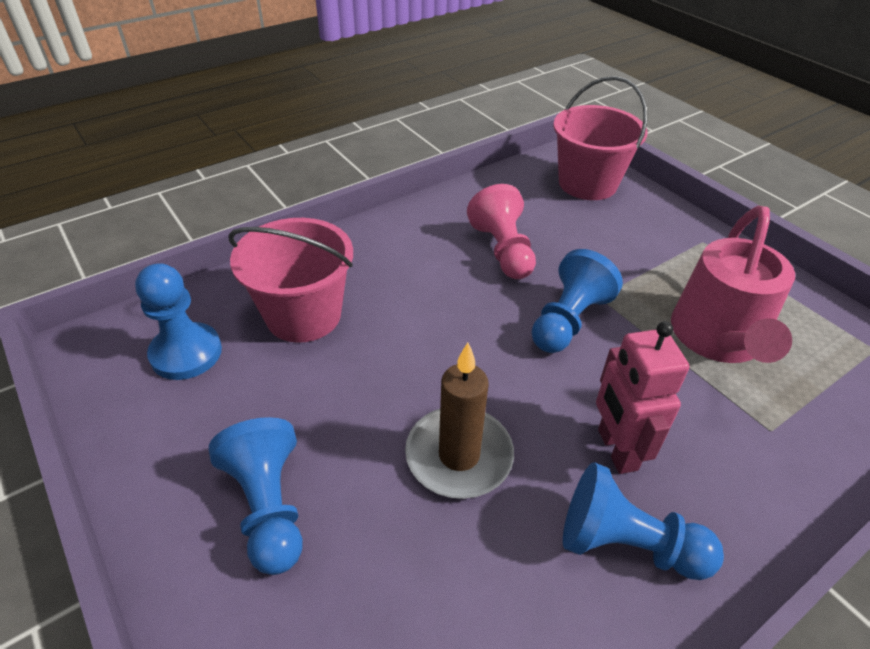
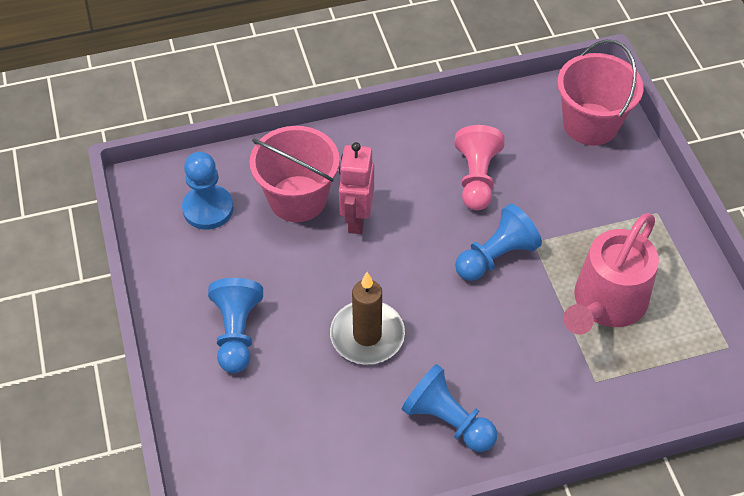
camera: 20 degrees right, 10 degrees up
(616, 449) = (475, 362): pink robot -> pink robot (356, 219)

